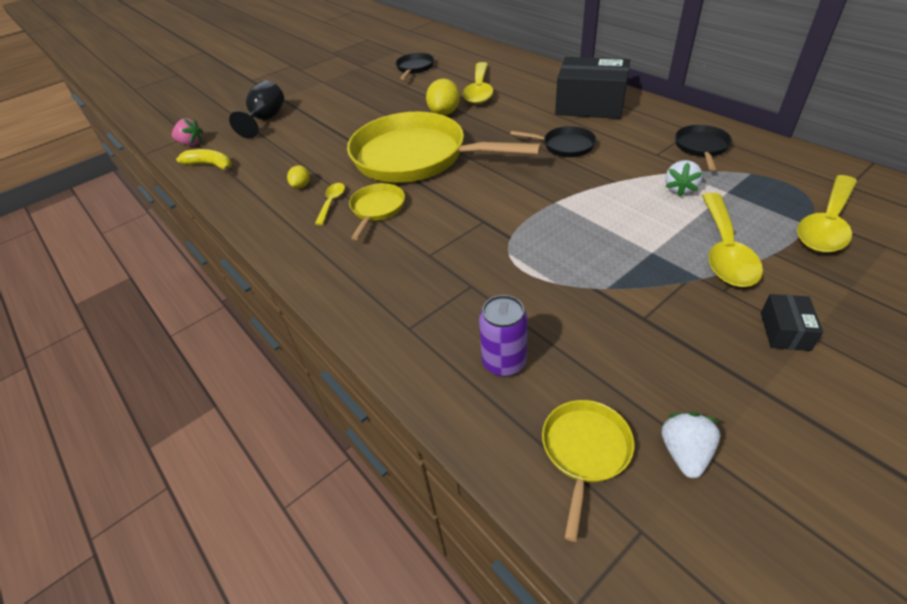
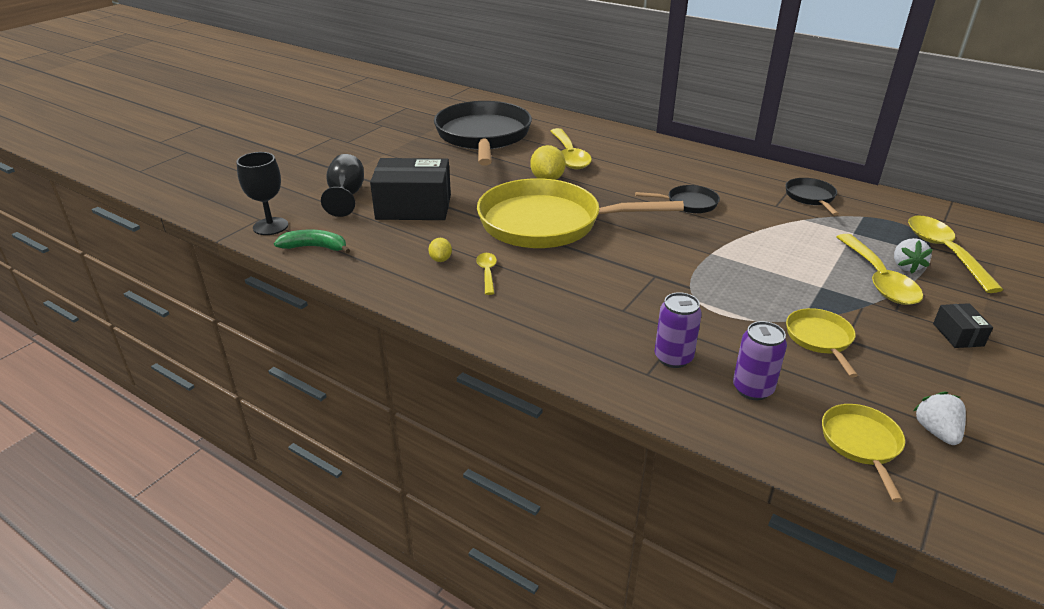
camera: 20 degrees left, 10 degrees down
(191, 143) = (270, 226): pink strawberry -> black goblet
(211, 165) = (315, 247): yellow banana -> green banana
(377, 209) = (540, 274): yellow pan -> yellow pan (820, 339)
(414, 68) = (483, 136): black pan -> black pan, size x2.30
(445, 314) = (673, 358): none -> purple can
(590, 105) = (689, 165): black box -> black box (414, 207)
(680, 189) = (813, 233): white strawberry -> white strawberry (905, 266)
(826, 224) = (944, 252): yellow spoon -> yellow spoon turned 150 degrees clockwise

